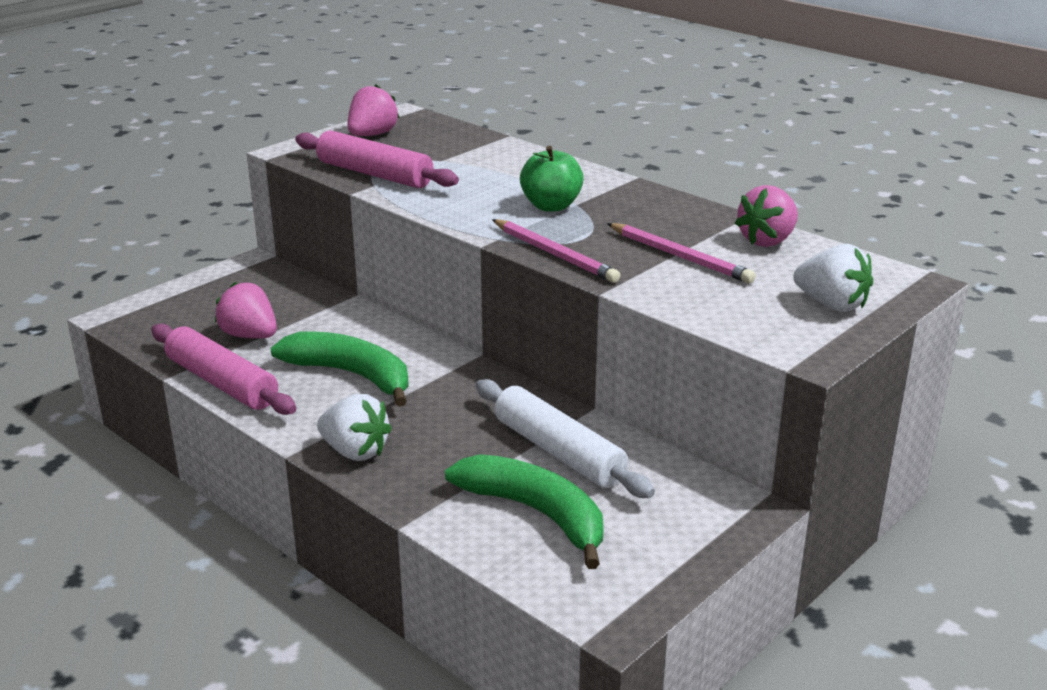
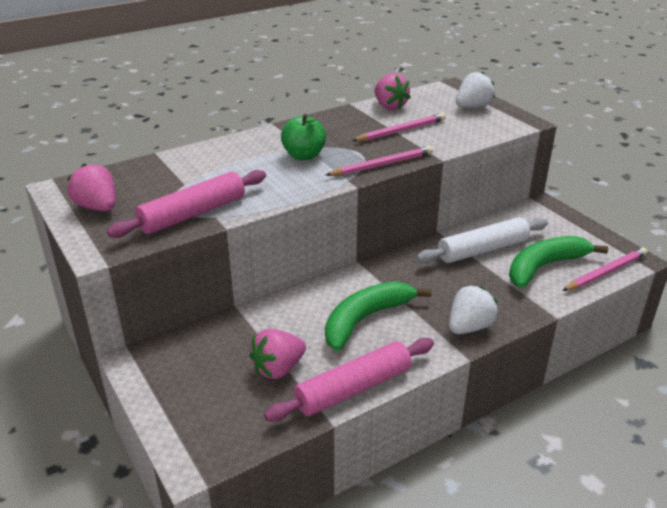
camera: 75 degrees left, 5 degrees up
(548, 581) = (605, 272): none -> pink pencil

